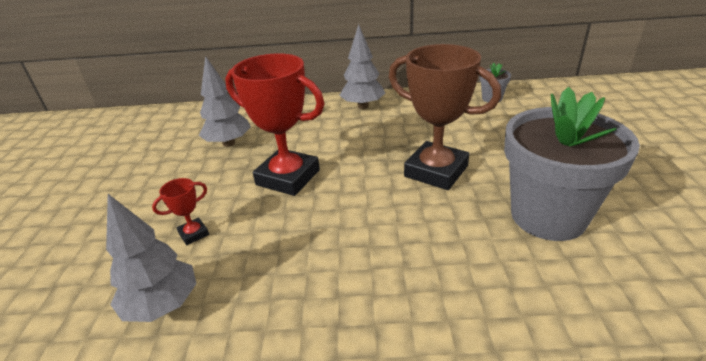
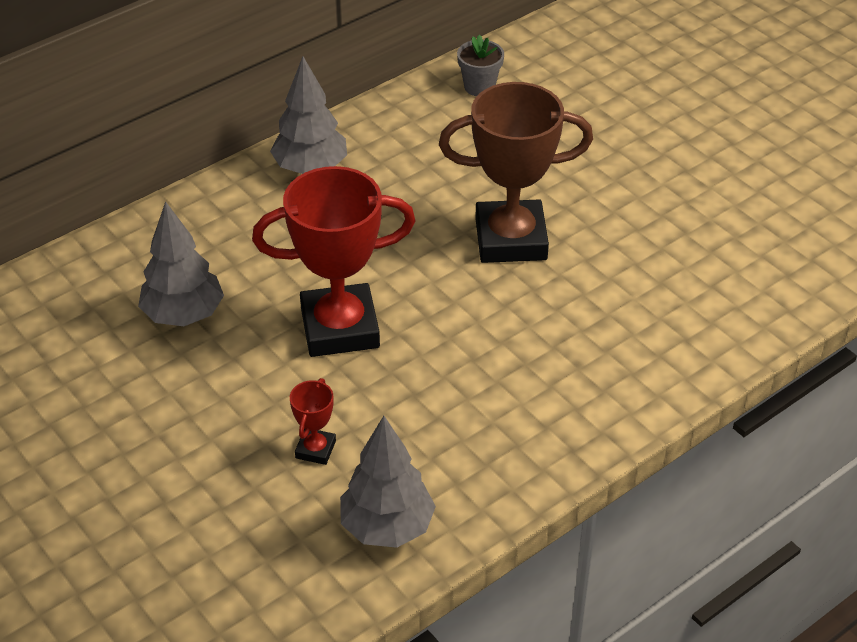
camera: 40 degrees left, 10 degrees up
(548, 216) = (667, 247): grey flower pot -> none

